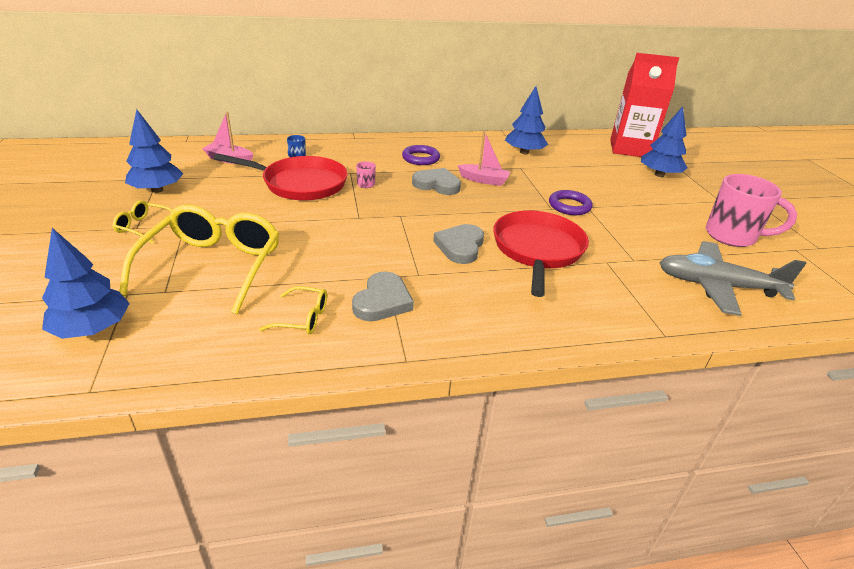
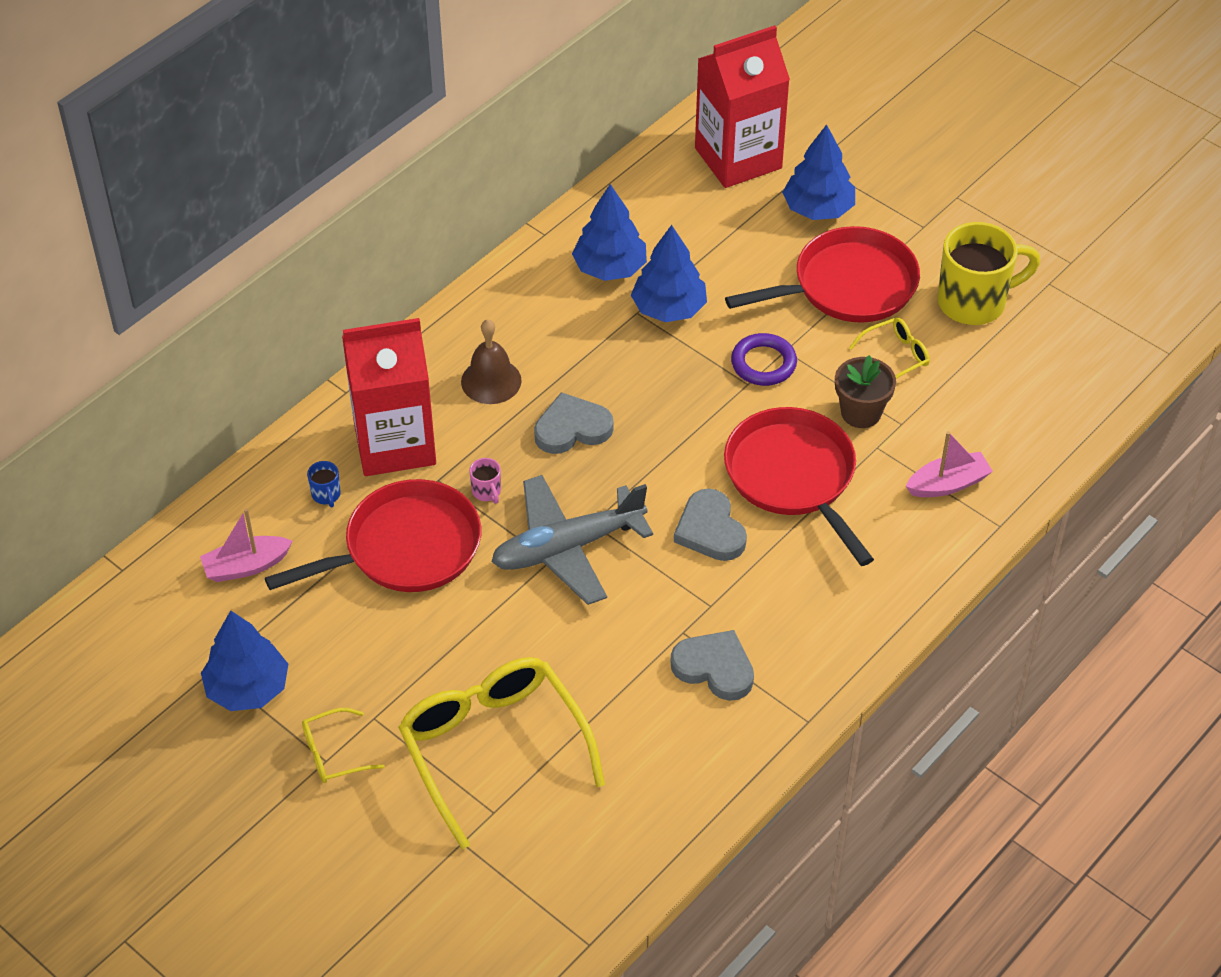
camera: 35 degrees left, 15 degrees up
(93, 328) = (494, 897): blue tree -> blue tree (669, 308)
(303, 318) = (666, 743): yellow glasses -> yellow glasses (896, 356)
(350, 156) = (394, 443): none -> red carton
(382, 301) = (714, 668): grey heart -> grey heart turned 45 degrees counterclockwise
(420, 158) = (491, 381): purple ring -> brown bell
(484, 180) = (619, 377): pink boat -> pink boat (948, 484)
(610, 245) = (861, 413): none -> brown flower pot
(651, 202) = (848, 286): none -> red pan
(717, 286) = (1004, 412): grey plane -> grey plane (567, 548)
(732, 236) = (974, 302): pink mug -> yellow mug

